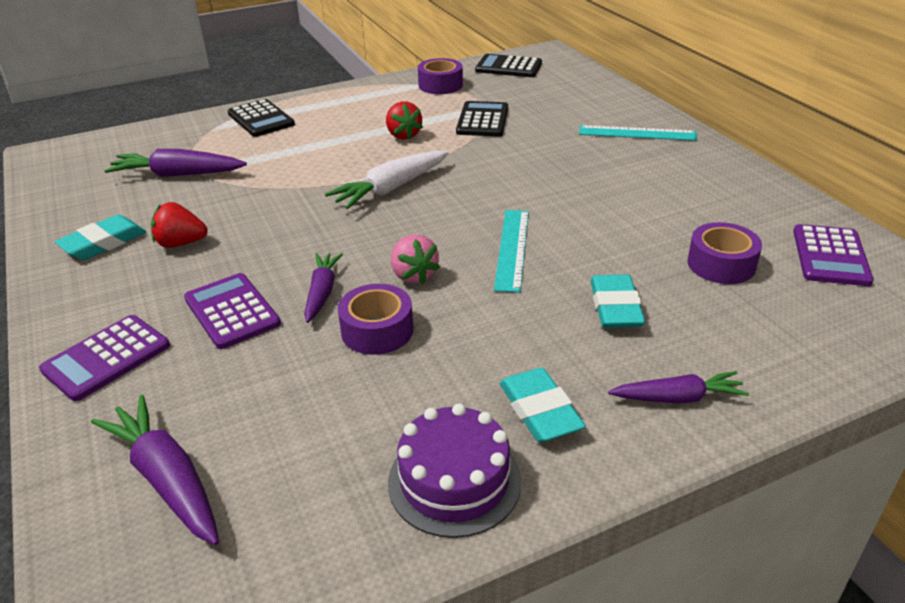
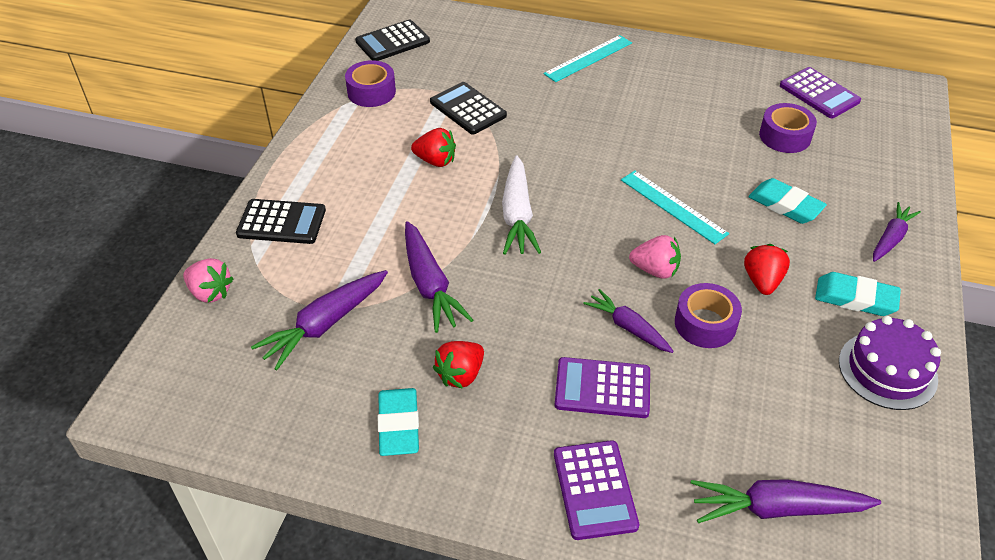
camera: 50 degrees left, 10 degrees up
(166, 129) = (210, 292): none -> pink strawberry
(264, 191) = (430, 285): none -> purple carrot
(481, 339) = (762, 281): none -> red strawberry

